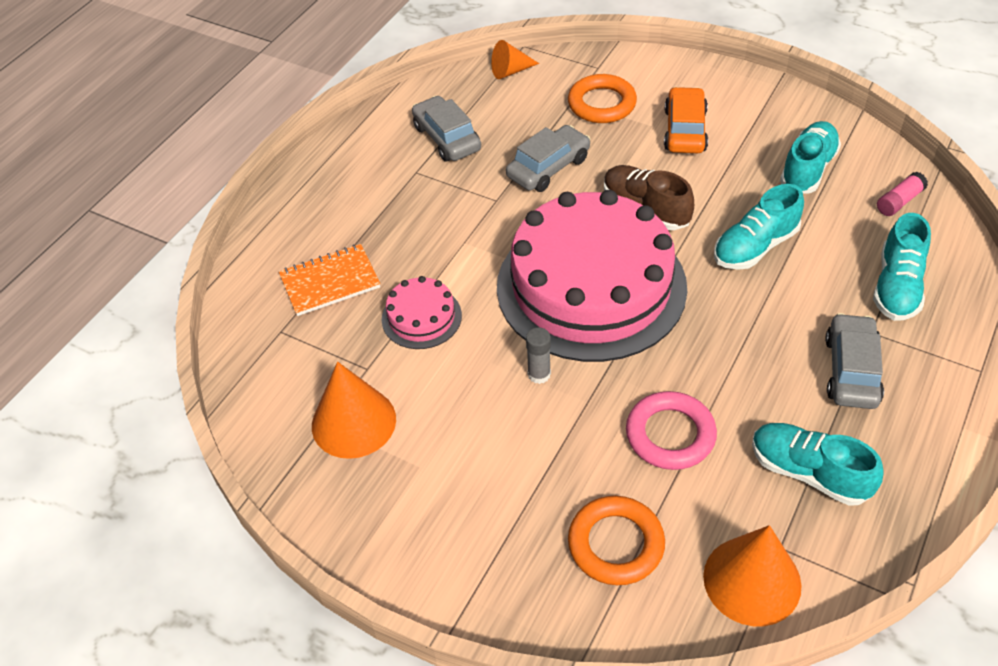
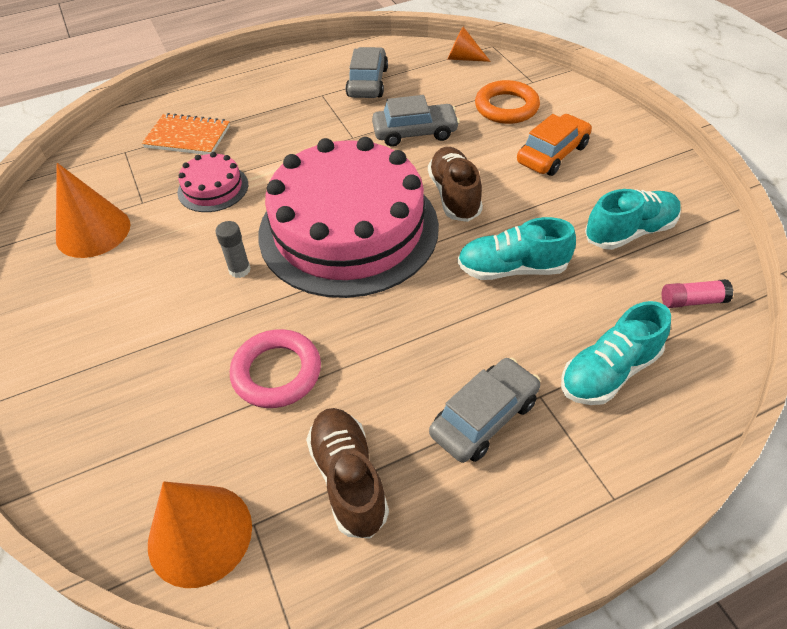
camera: 35 degrees right, 0 degrees up
(615, 544) = (142, 428): orange ring -> none
(809, 472) = (348, 479): turquoise shoe -> brown shoe

